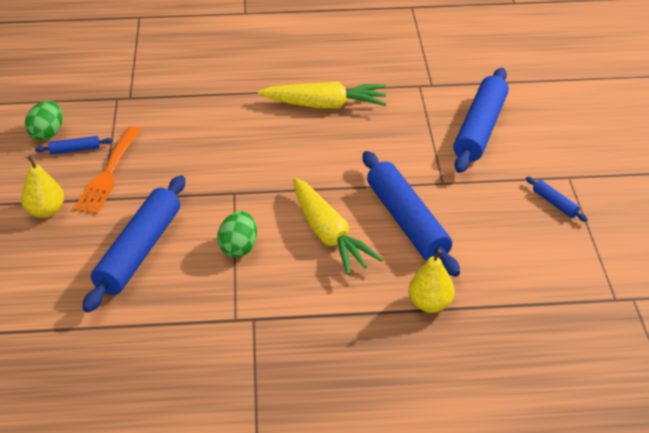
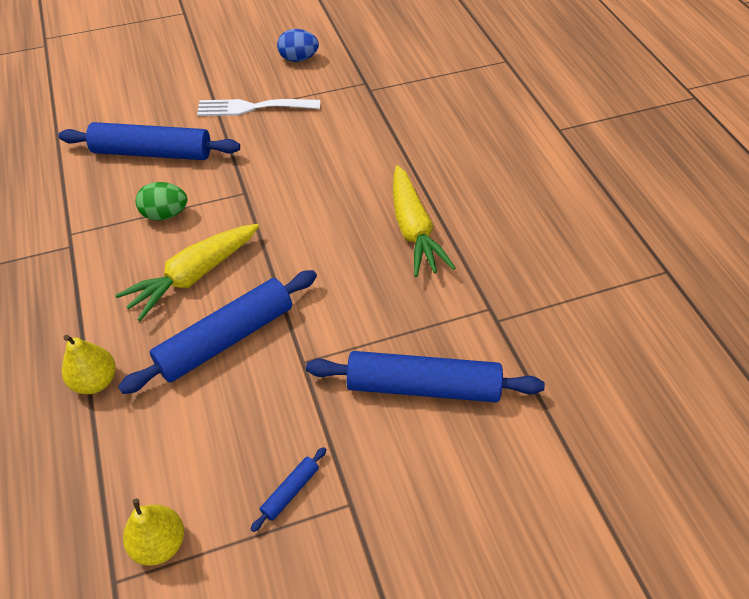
camera: 75 degrees right, 10 degrees up
(45, 211) = (195, 87): yellow pear -> yellow pear (159, 543)
(47, 133) = (298, 59): green egg -> blue egg
(75, 150) = (281, 80): blue rolling pin -> none
(108, 174) = (253, 107): orange fork -> white fork

